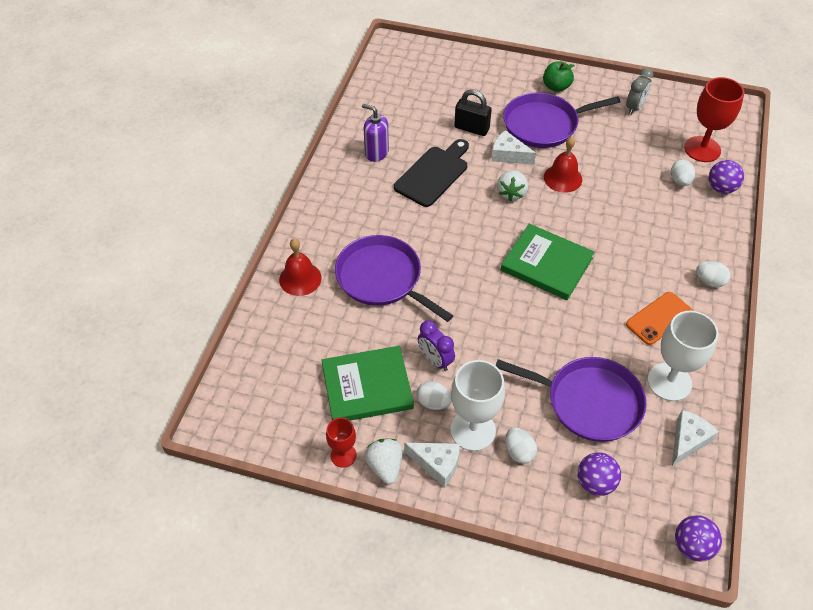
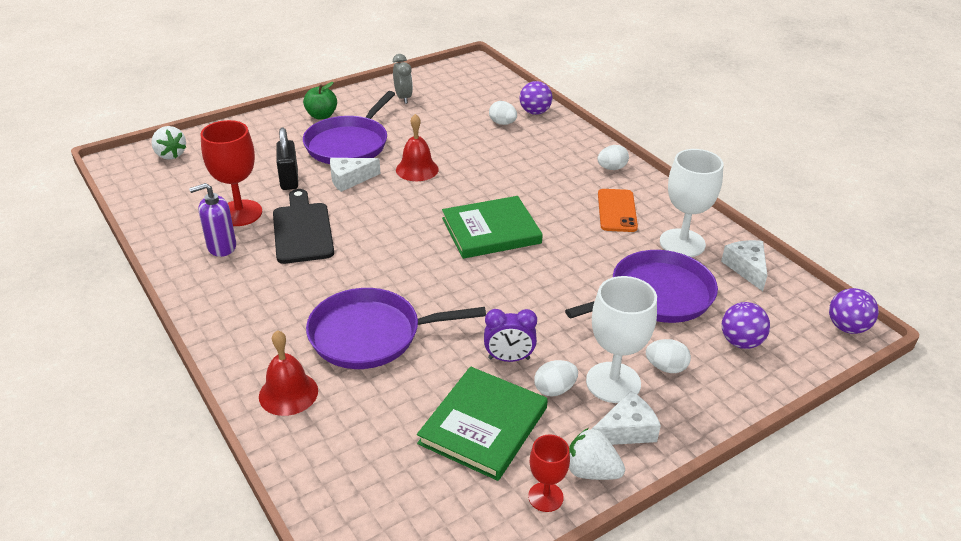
camera: 50 degrees left, 15 degrees down
(471, 128) = (289, 179): black padlock -> black padlock turned 75 degrees counterclockwise
(511, 193) = (391, 203): white strawberry -> white strawberry (170, 155)
(702, 149) = (488, 97): red goblet -> red goblet (240, 213)

